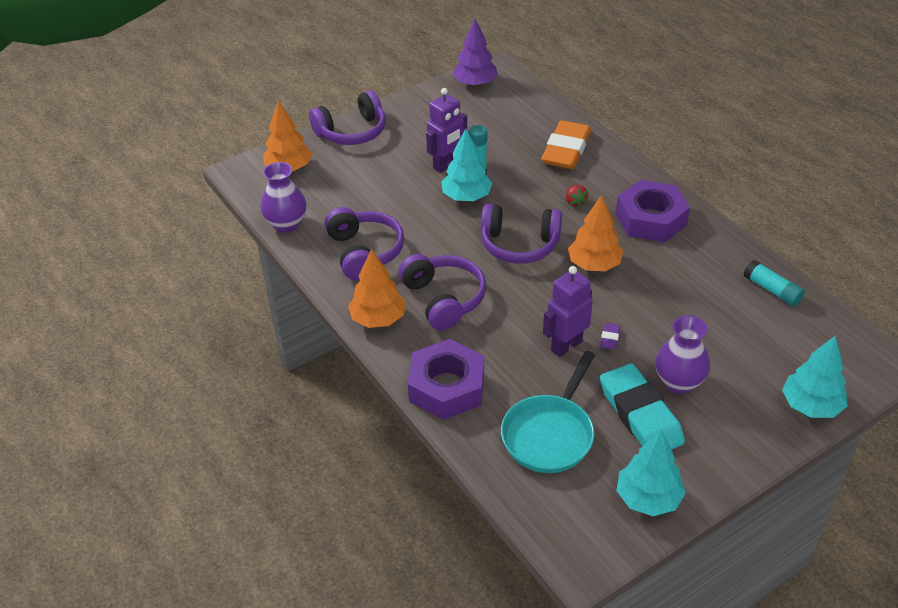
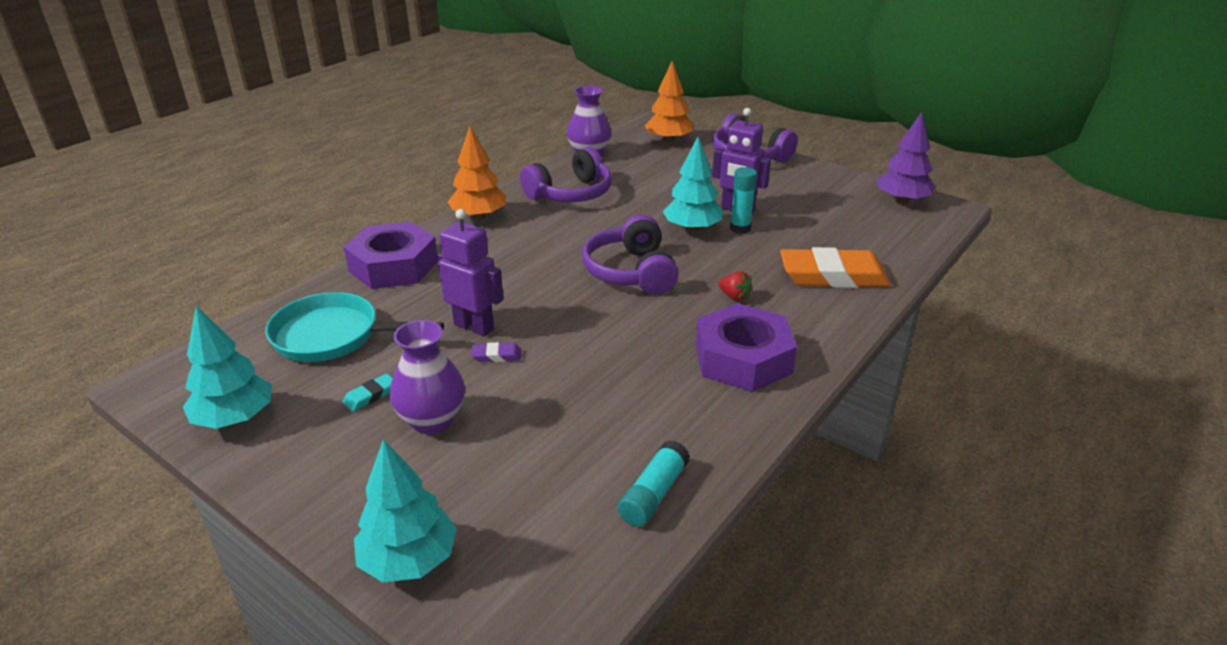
camera: 70 degrees right, 10 degrees down
(444, 299) = (521, 243): purple headphones -> none
(575, 202) = (734, 297): red strawberry -> red strawberry turned 105 degrees counterclockwise
(594, 265) = (624, 326): orange tree -> none
(640, 414) = (370, 396): turquoise eraser -> turquoise eraser, size x0.40

